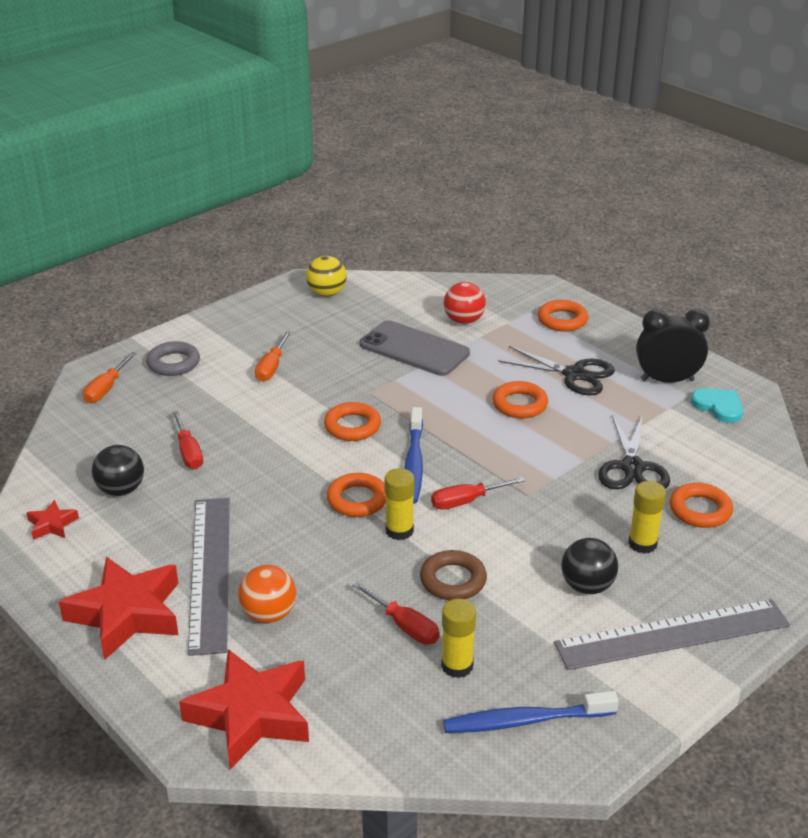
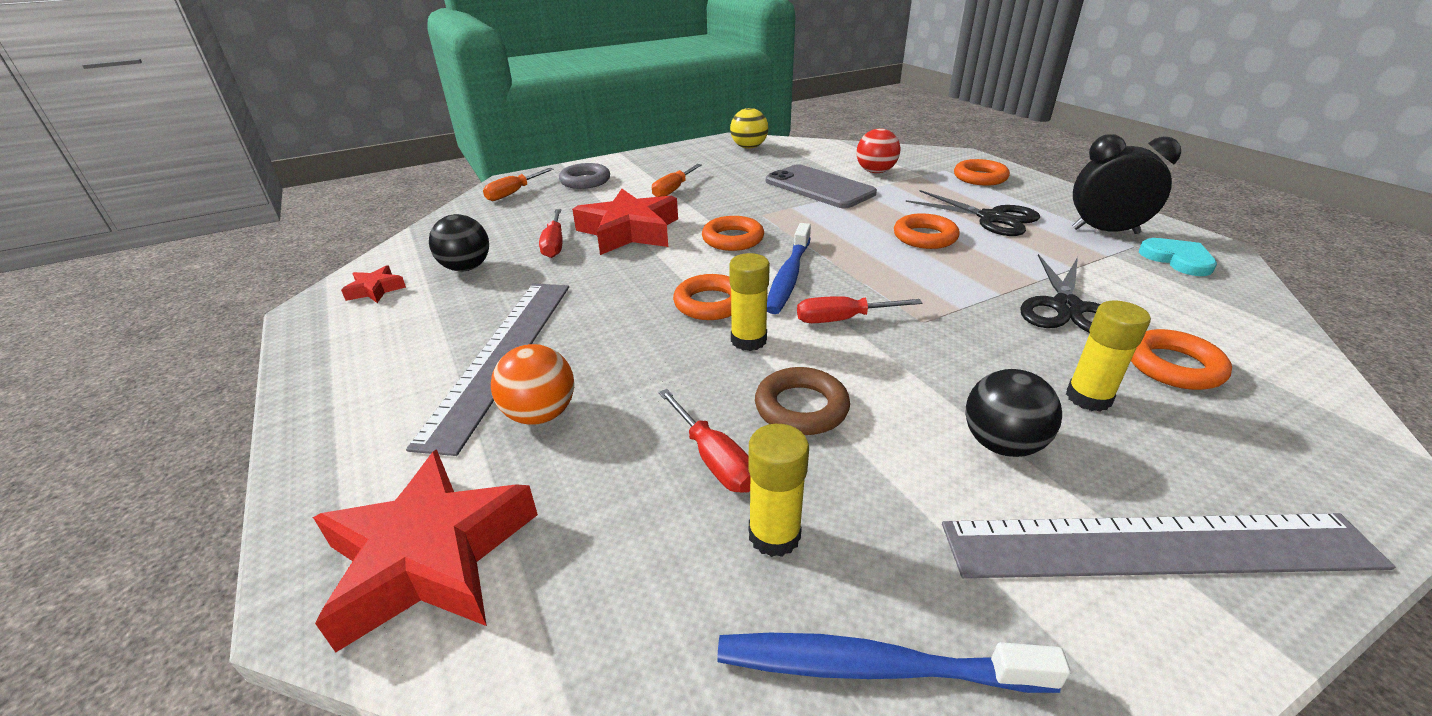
camera: 15 degrees right, 0 degrees up
(127, 614) = (376, 388): red star -> red star (629, 231)

